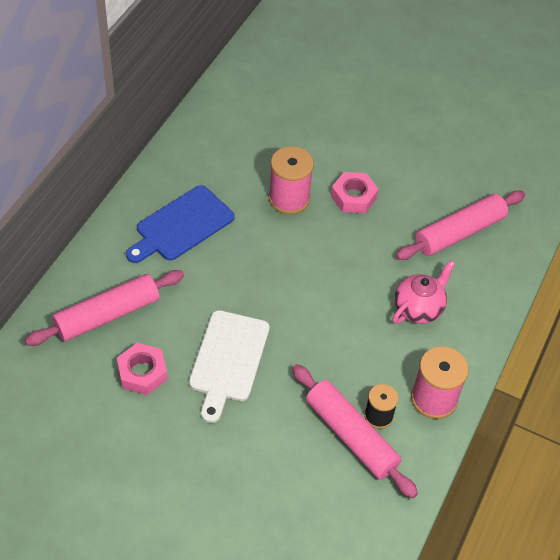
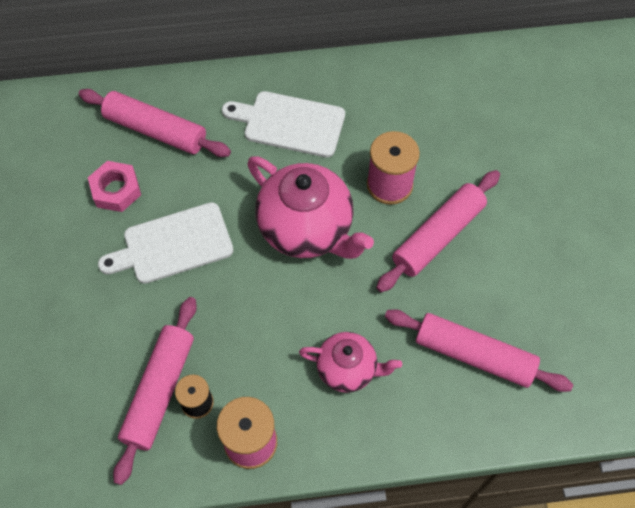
camera: 60 degrees right, 10 degrees up
(181, 225) = (290, 123): blue cutting board -> white cutting board
(285, 268) = (307, 229): none -> pink teapot
(353, 197) = (438, 236): pink nut -> pink rolling pin

